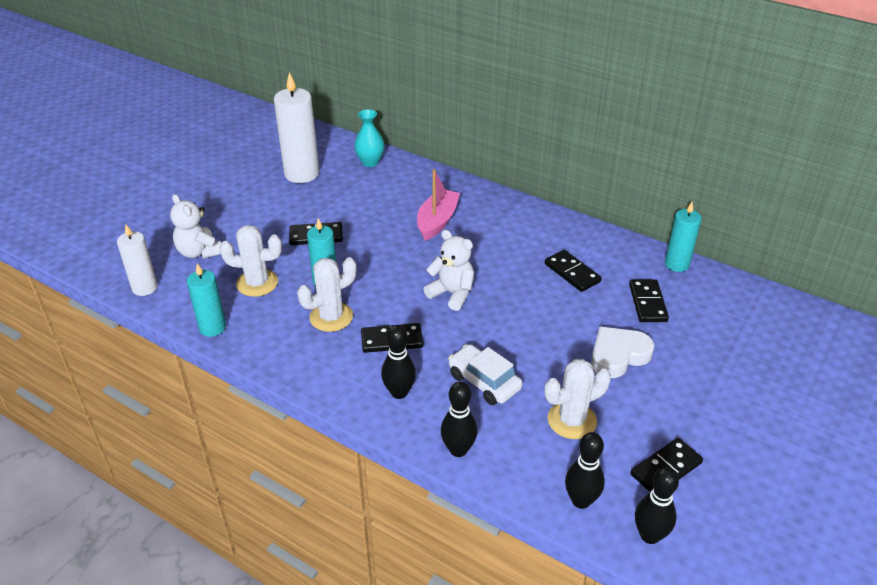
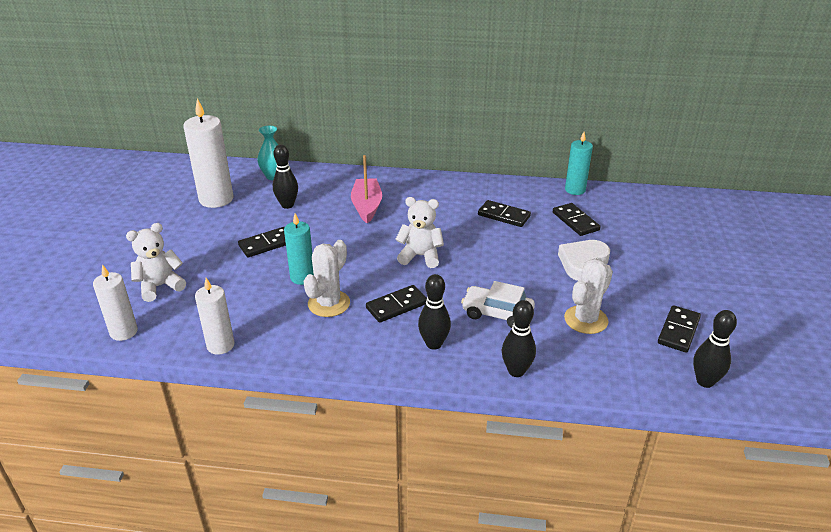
camera: 25 degrees left, 5 degrees down
(199, 252) = (160, 286): white teddy bear -> white teddy bear turned 120 degrees clockwise
(212, 327) = (220, 345): turquoise candle -> white candle
(257, 283) = (238, 296): white cactus -> none
(581, 500) = (638, 375): black bowling pin -> black bowling pin (287, 205)

